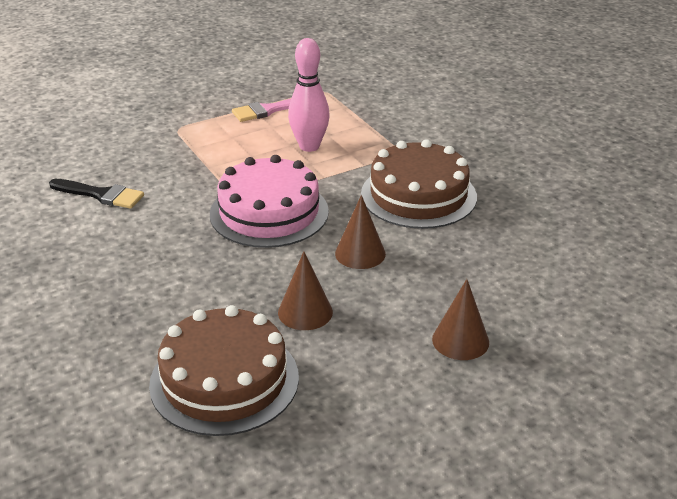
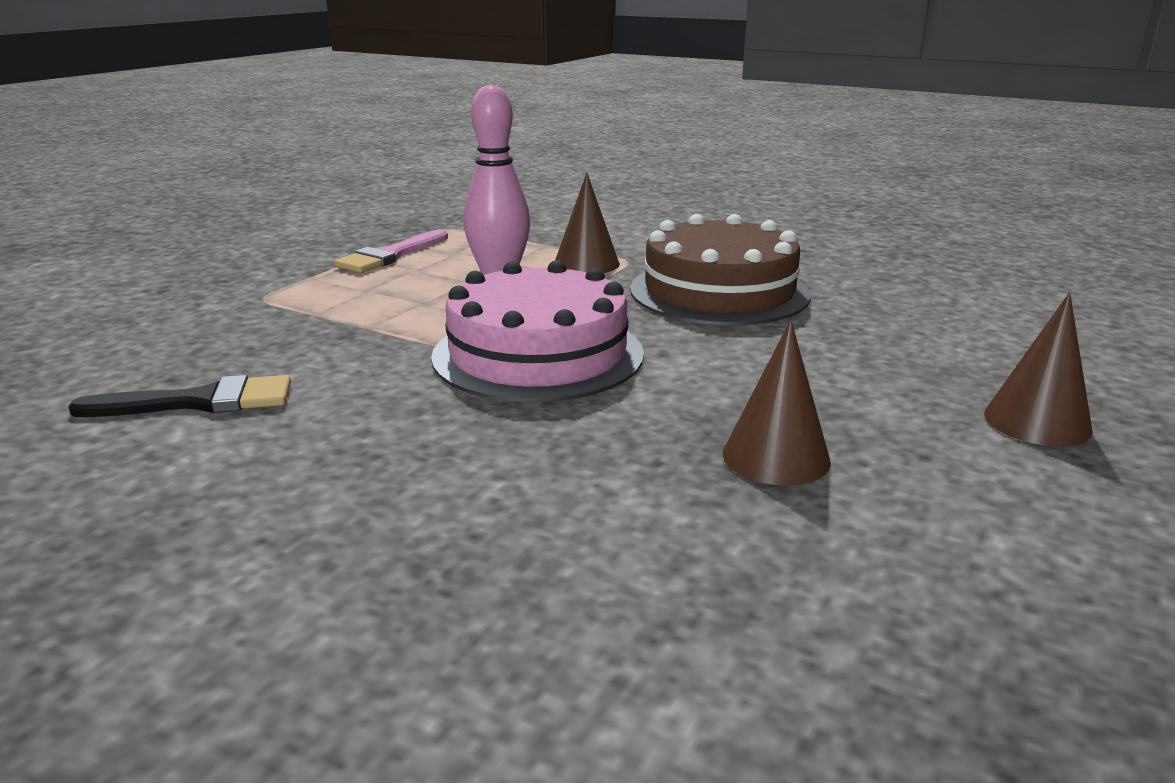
camera: 30 degrees left, 10 degrees down
(224, 380) = (799, 610): brown cake -> none
(360, 253) = (741, 365): brown cone -> brown cone (586, 263)

